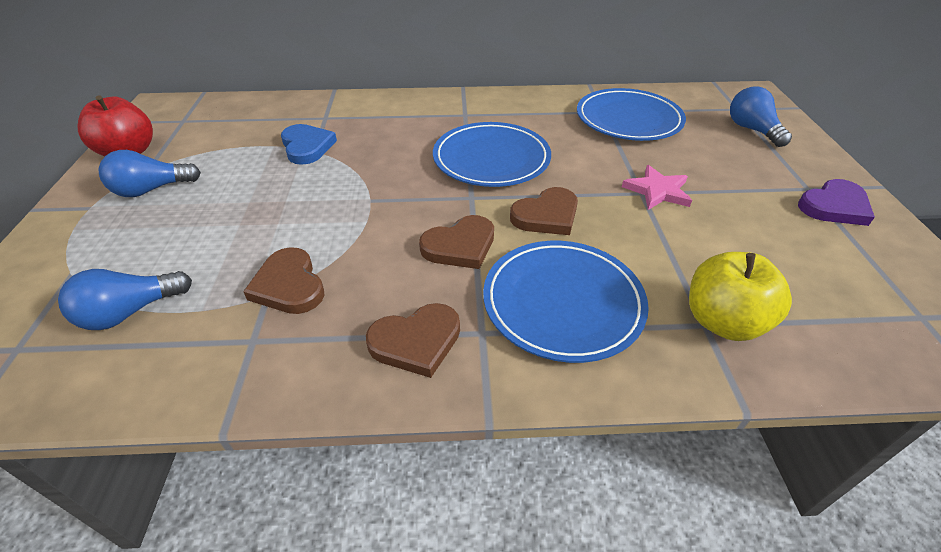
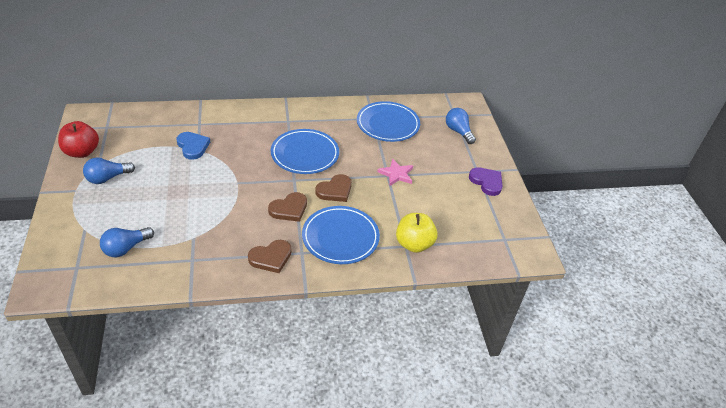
camera: 10 degrees left, 0 degrees up
(289, 285) = (203, 232): brown heart -> none
(834, 206) = (486, 182): purple heart -> purple heart turned 90 degrees counterclockwise

